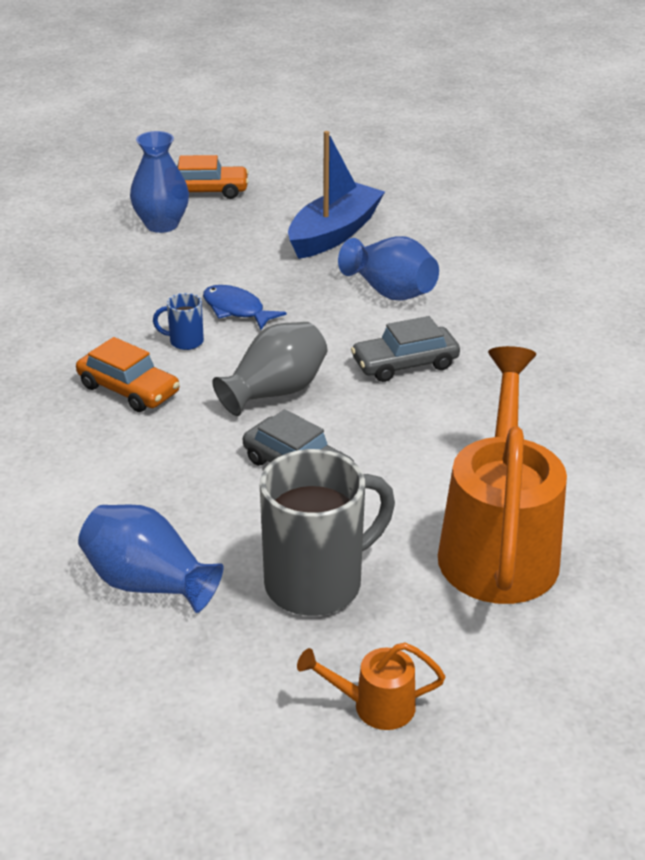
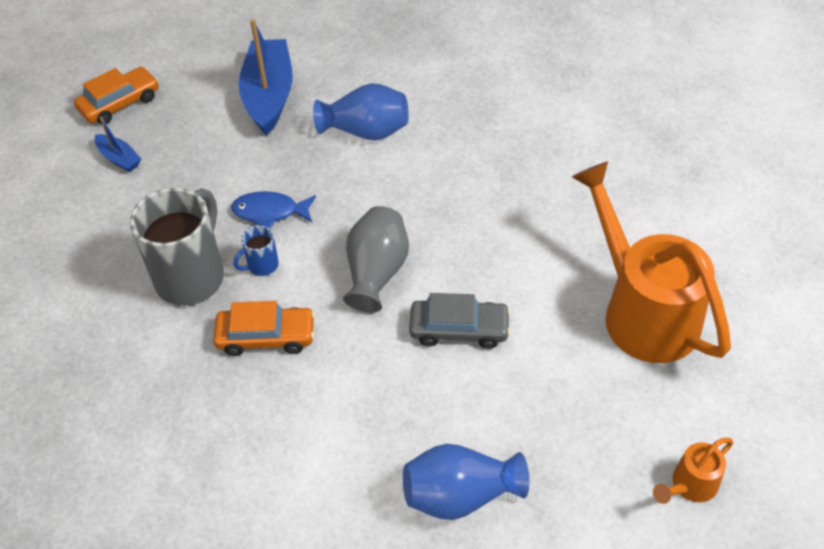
camera: 35 degrees left, 15 degrees up
(162, 225) = (119, 158): blue vase -> blue boat
(317, 583) = (566, 417): grey mug -> grey mug (191, 277)
(405, 364) = (440, 193): grey car -> none

